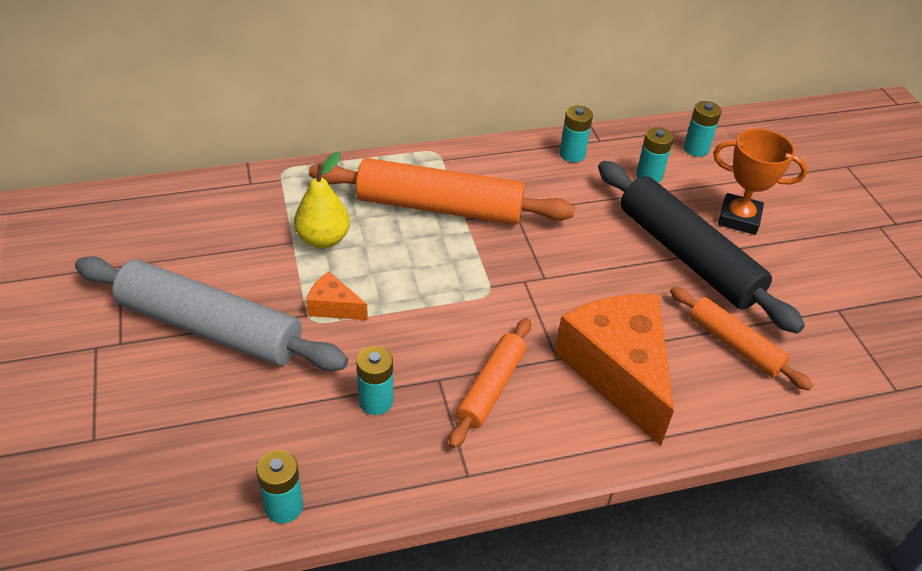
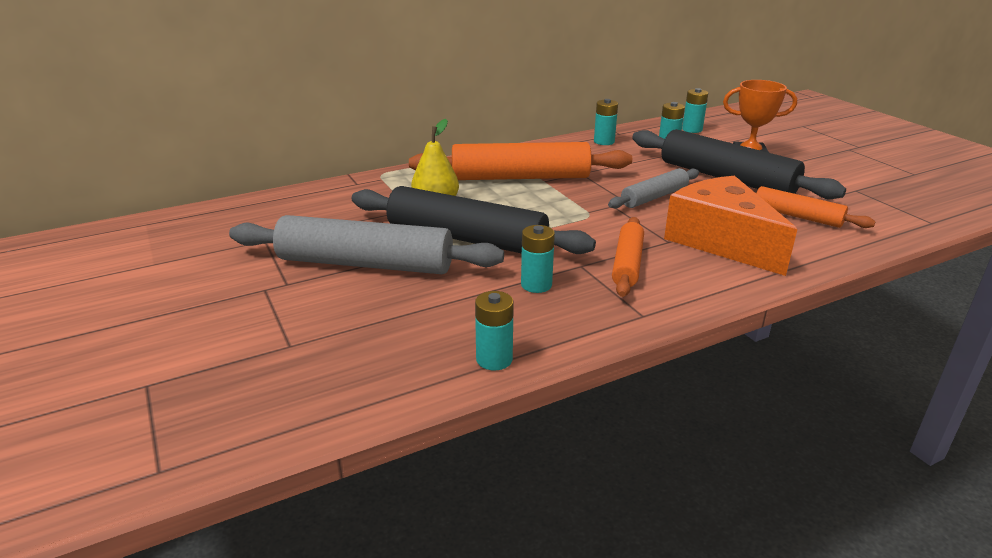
camera: 10 degrees left, 15 degrees down
(333, 307) = (467, 238): orange cheese -> black rolling pin
(580, 274) = (654, 197): none -> grey rolling pin

